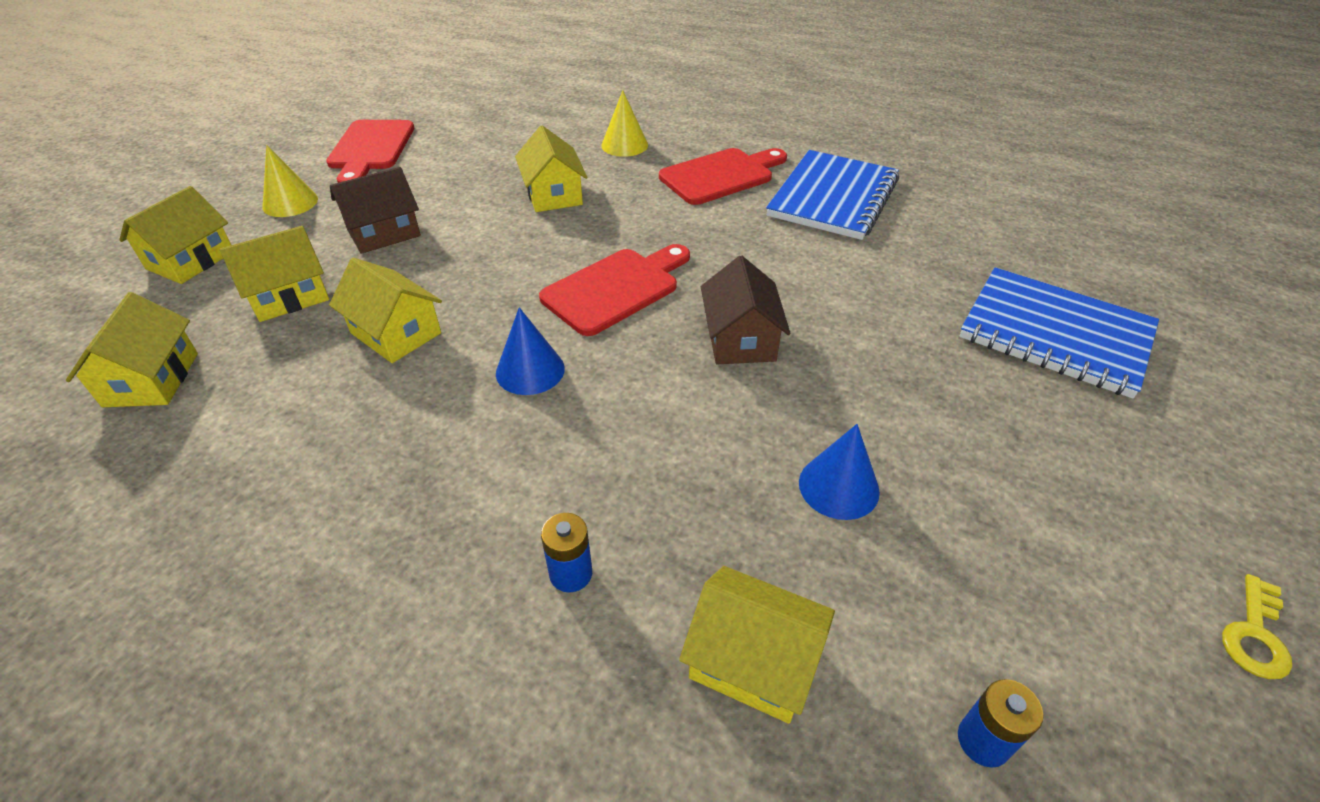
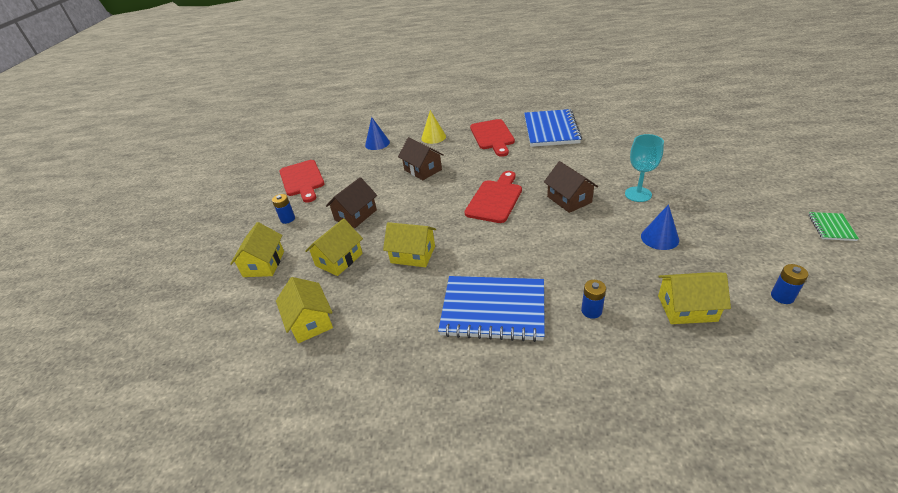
camera: 20 degrees left, 5 degrees down
(290, 203) = (287, 219): yellow cone -> blue battery
(530, 370) = (493, 245): blue cone -> blue cone (377, 143)
(553, 194) = (422, 170): yellow house -> brown house
(721, 175) = (492, 136): red cutting board -> red cutting board turned 135 degrees clockwise
(879, 380) = (638, 194): none -> turquoise goblet
(1055, 334) = (685, 153): blue notebook -> blue notebook (493, 310)
(1255, 635) = (831, 227): yellow key -> green notebook

